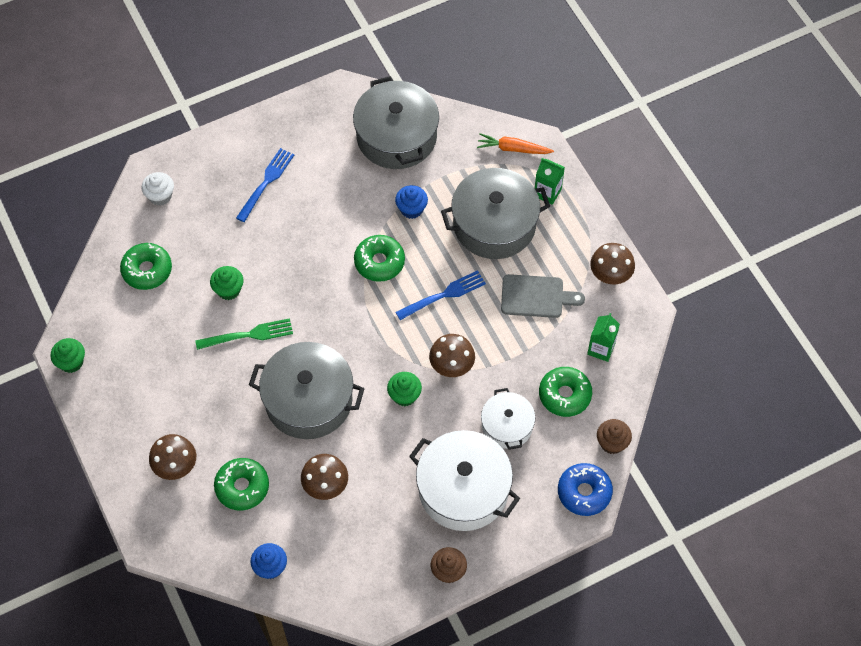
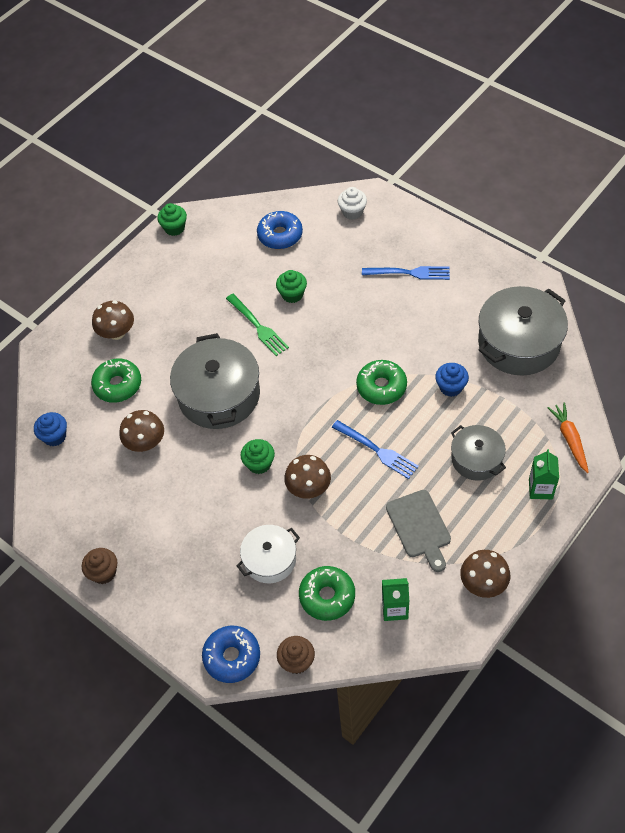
camera: 70 degrees right, 5 degrees down
(147, 270) = (280, 235): green donut -> blue donut
(463, 489) = (188, 551): white pot -> none
(494, 224) = (476, 459): grey pot -> grey pot, size x0.58

